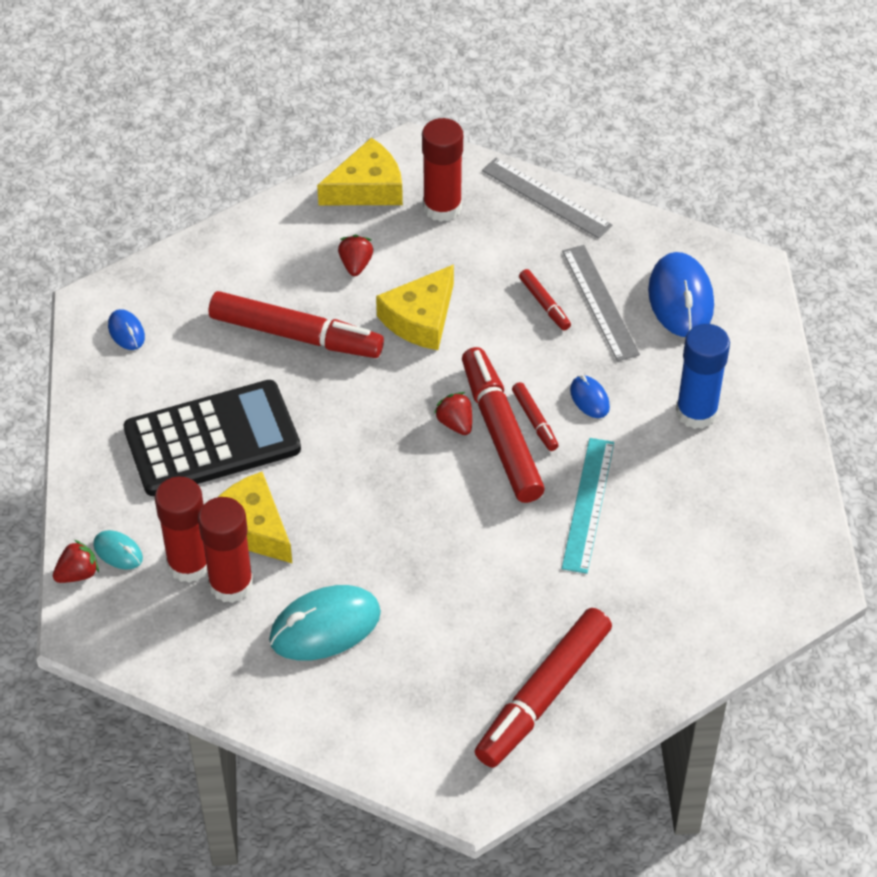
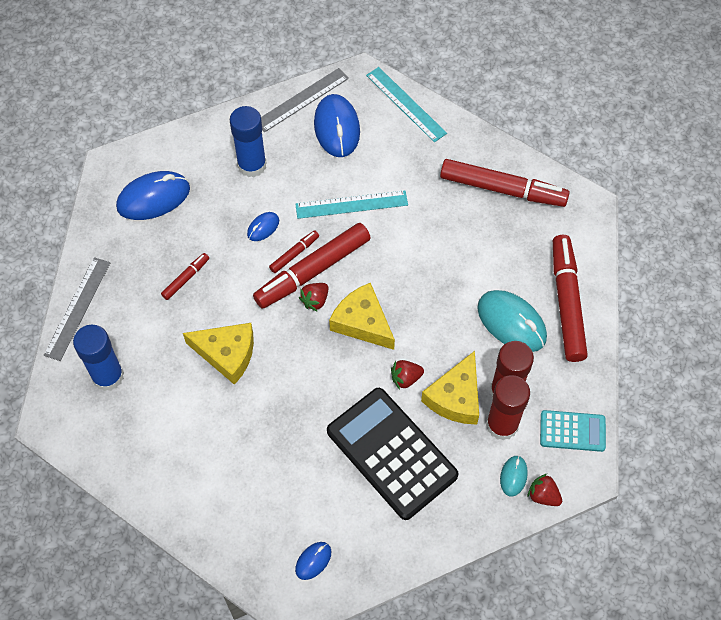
camera: 110 degrees left, 10 degrees up
(141, 637) = (572, 431): none -> turquoise calculator
(296, 335) = (272, 433): red marker -> red marker (566, 302)
(356, 265) = (187, 417): red strawberry -> red strawberry (405, 378)
(367, 188) = (102, 438): yellow cheese -> yellow cheese (362, 322)
(442, 207) = (108, 376): red glue stick -> blue glue stick
(600, 302) = (172, 245): grey ruler -> grey ruler (302, 100)
(727, 525) = (336, 128): none -> blue mouse
(743, 624) = (406, 104): none -> turquoise ruler

